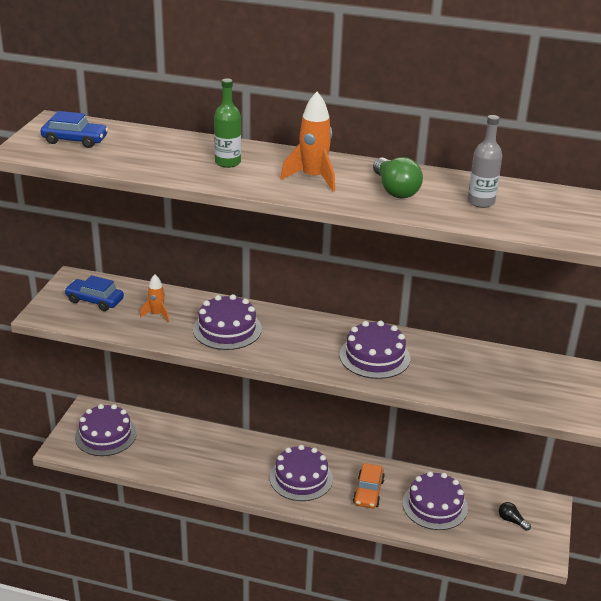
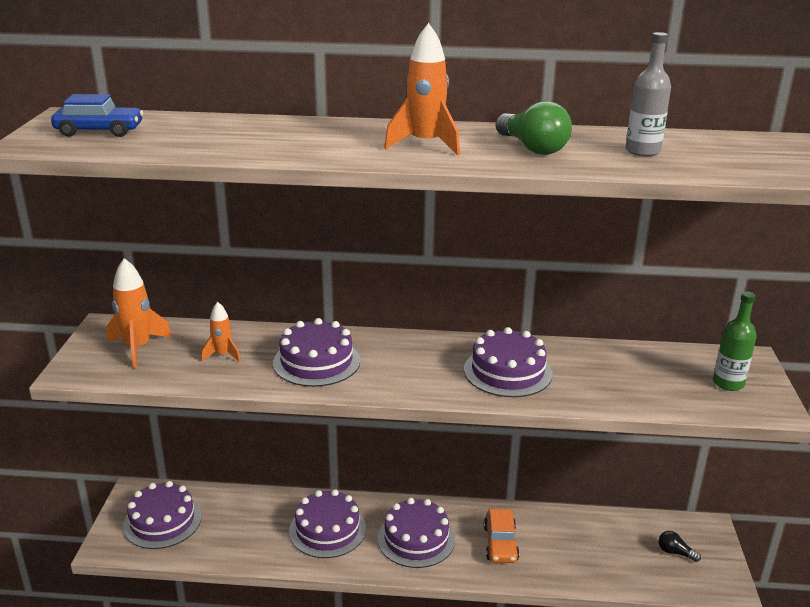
camera: 10 degrees left, 5 degrees down
(95, 301) = (138, 348): blue car -> orange rocket
(228, 162) = (309, 138): green bottle -> green bottle (728, 383)
(435, 505) = (582, 548): purple cake -> purple cake (327, 530)

